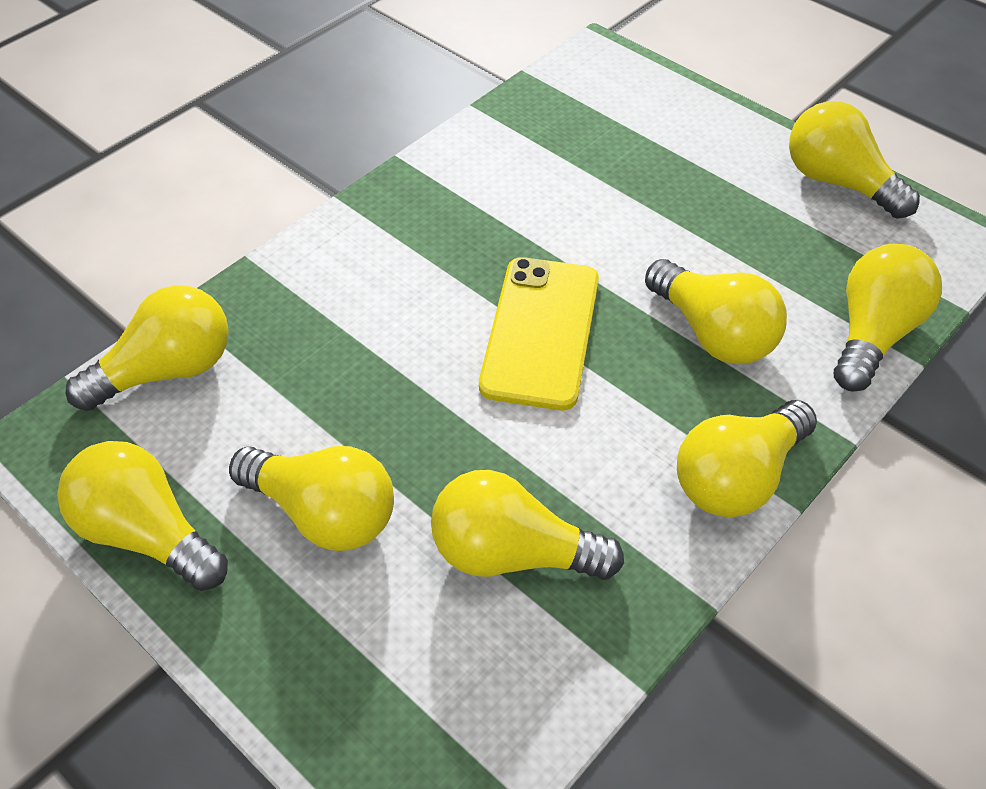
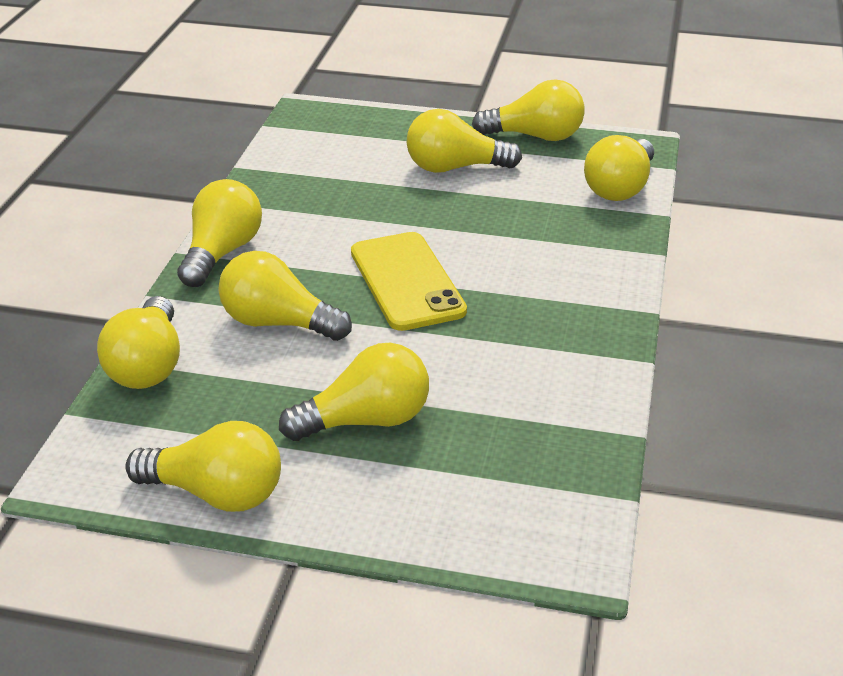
camera: 150 degrees right, 15 degrees down
(512, 553) = (337, 185): yellow light bulb -> yellow light bulb (366, 421)

